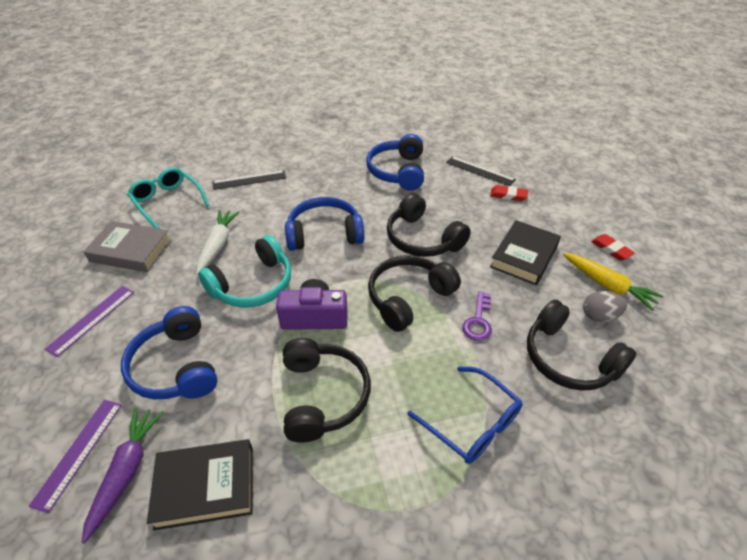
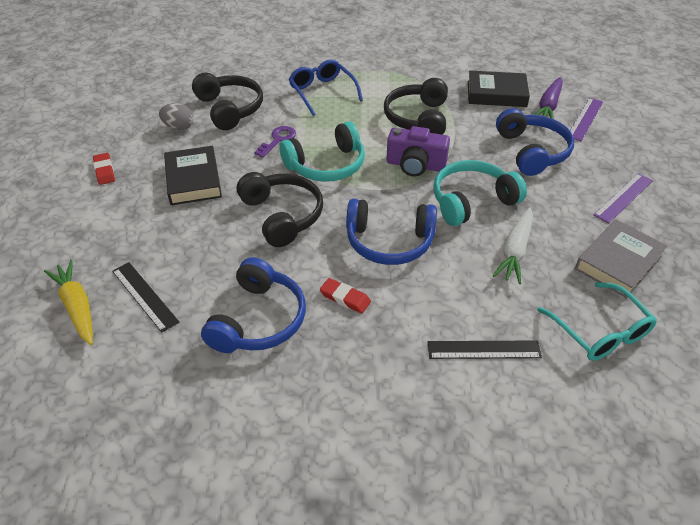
camera: 165 degrees left, 0 degrees up
(131, 251) = (618, 263): grey book -> grey book turned 75 degrees counterclockwise
(408, 298) = (326, 165): black headphones -> turquoise headphones
(508, 195) = (143, 250): red eraser -> red eraser (345, 298)
(524, 256) = (193, 180): black book -> black book turned 60 degrees counterclockwise
(608, 285) = (146, 144): yellow carrot -> yellow carrot (77, 306)

